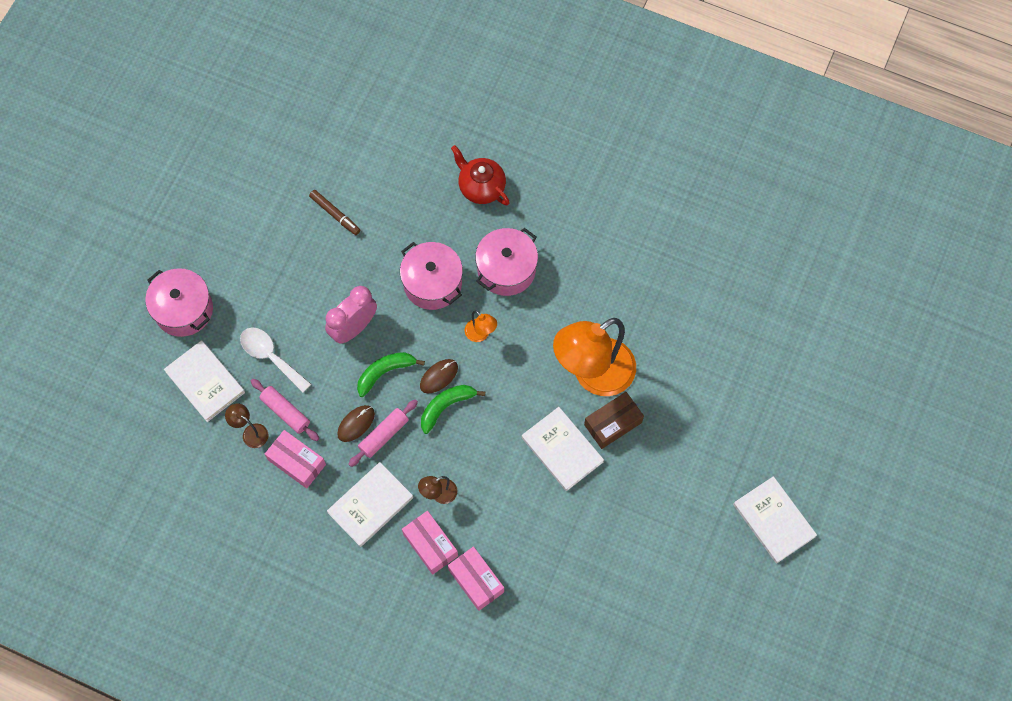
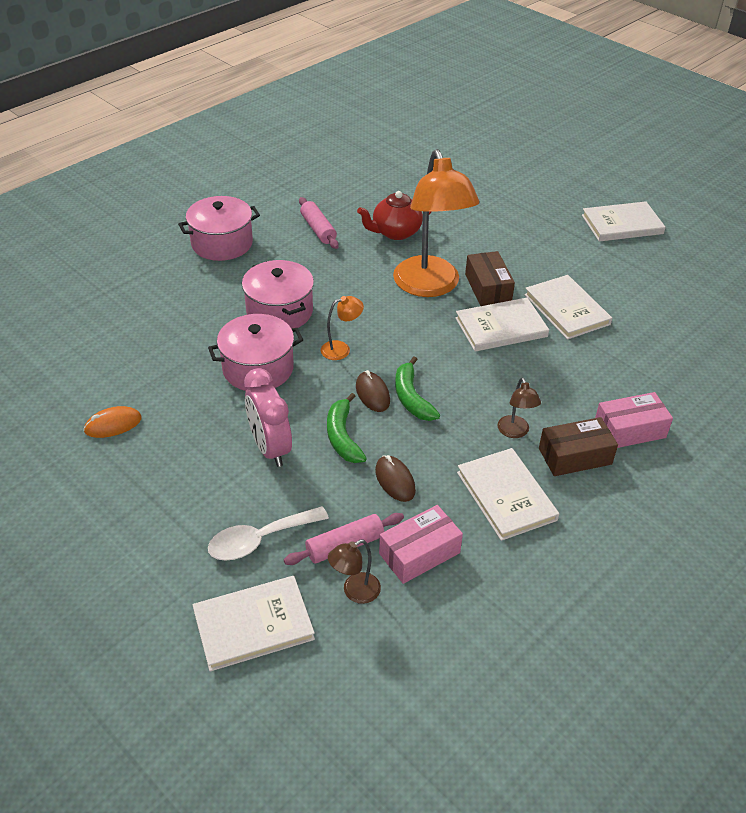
camera: 70 degrees left, 25 degrees down
(183, 310) = (129, 620): pink pot -> pink pot (222, 243)
(335, 214) = (113, 424): brown marker -> orange mouse
(384, 435) = (421, 459): pink rolling pin -> pink rolling pin (318, 229)
(430, 545) = (575, 456): pink box -> brown box
(481, 187) = (173, 303): red teapot -> red teapot (395, 232)
(611, 498) = (566, 309): none -> white book

